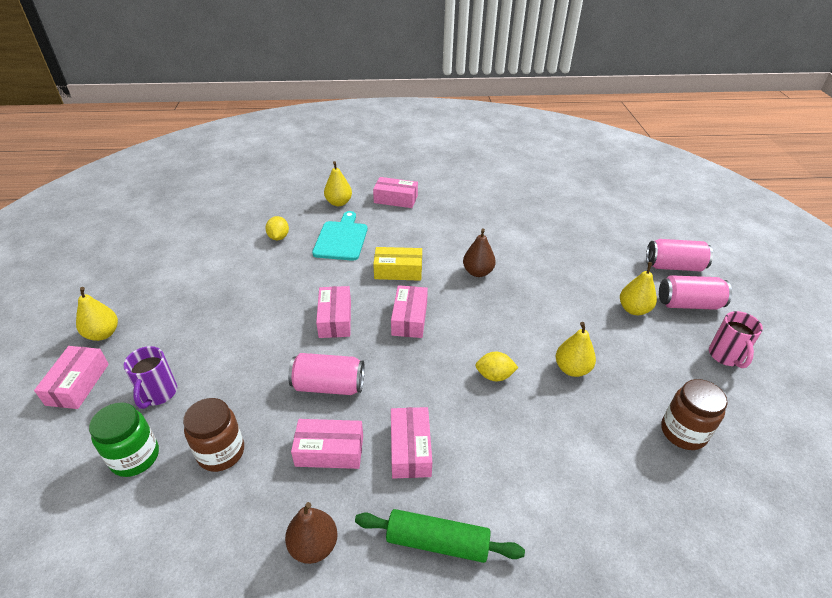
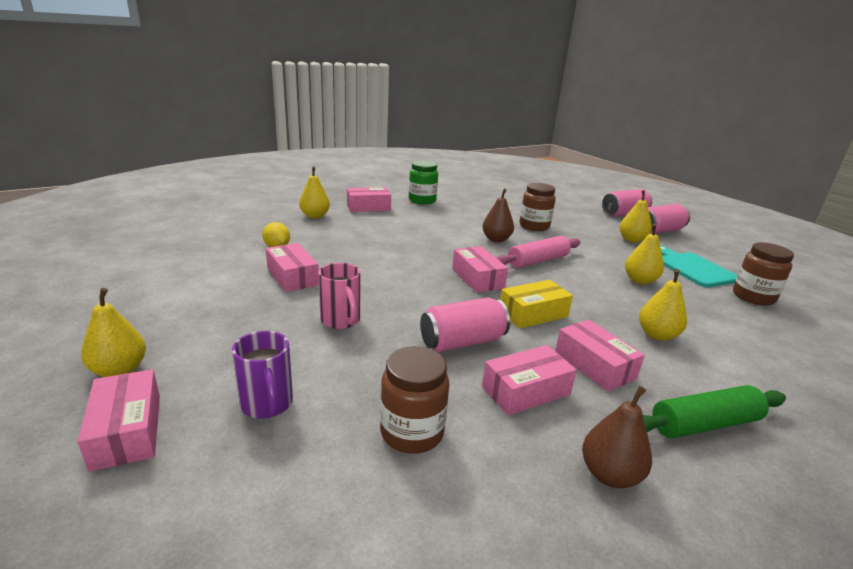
camera: 30 degrees left, 15 degrees down
(135, 457) = (301, 478): green jar -> green jar (422, 200)
(335, 319) = (408, 293): pink box -> pink box (292, 276)
(341, 239) = (347, 238): turquoise cutting board -> turquoise cutting board (693, 268)
(398, 271) = (428, 250): yellow box -> yellow box (533, 314)
(490, 312) = (537, 261): none -> pink rolling pin
(494, 376) = (593, 298): yellow lemon -> none
(507, 440) = (657, 335): none -> yellow pear
(539, 262) = (534, 226): none -> brown jar
(726, 356) = (717, 252): pink mug -> pink mug (341, 321)

